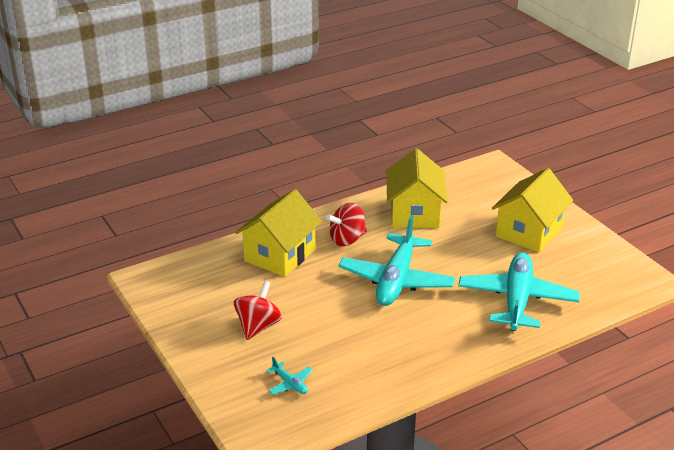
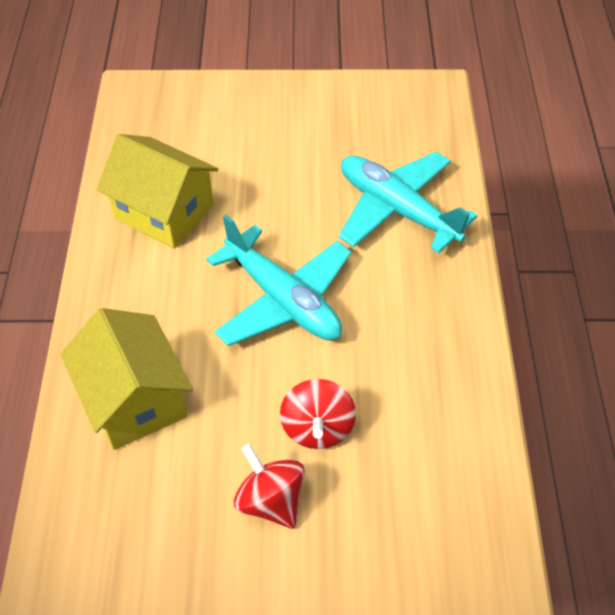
camera: 60 degrees left, 20 degrees up
(290, 384) = (410, 517): turquoise plane -> none
(347, 239) = (161, 307): red spinning top -> red spinning top (317, 428)
(529, 232) = (285, 133): yellow house -> none

